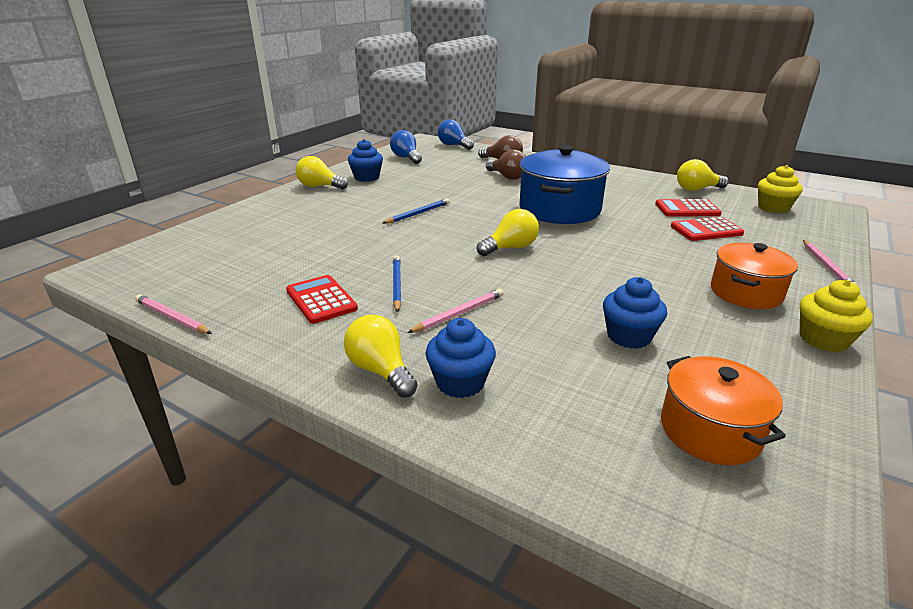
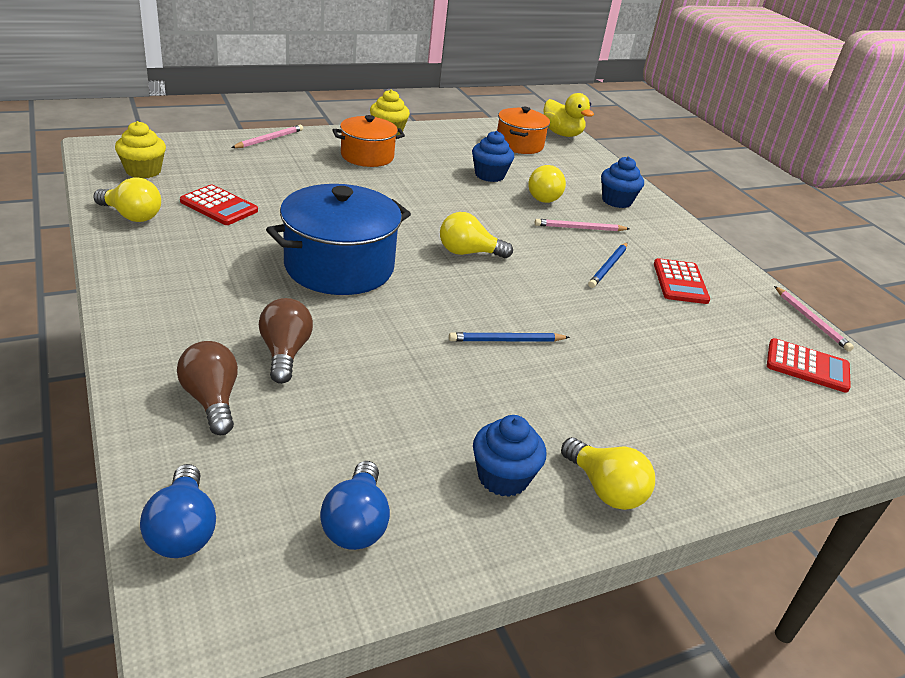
camera: 150 degrees left, 5 degrees up
(381, 371) = (659, 223): yellow light bulb -> yellow light bulb (542, 196)
(706, 230) = (267, 187): red calculator -> red calculator (807, 366)
(730, 537) = (562, 134): none -> yellow duck

